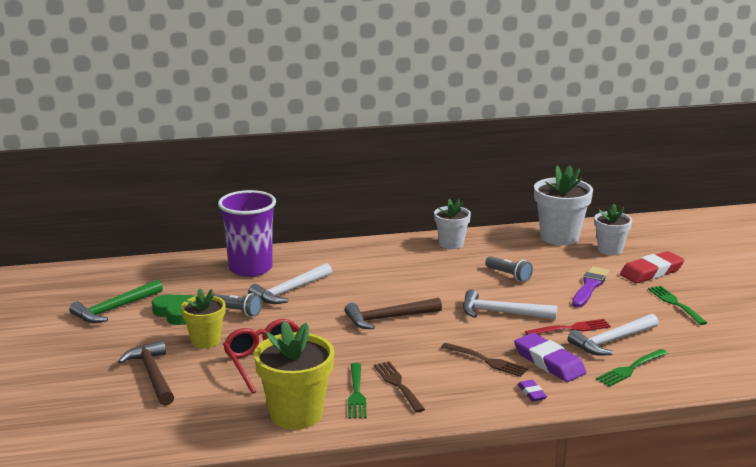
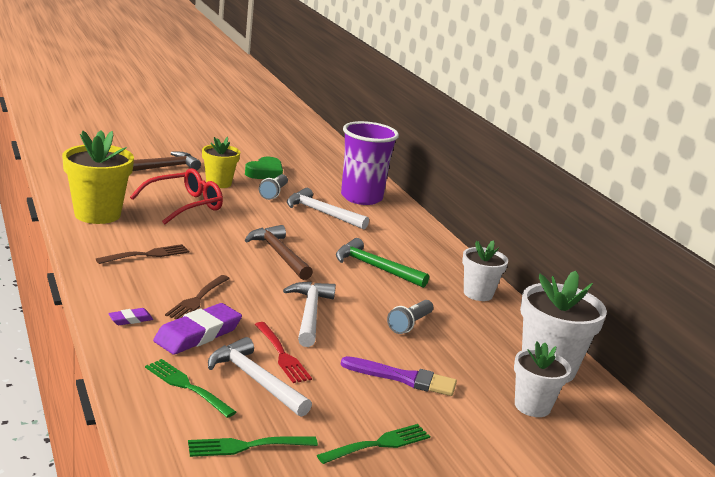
camera: 75 degrees right, 0 degrees up
(115, 309) = (266, 154): green hammer -> green hammer (375, 267)
(356, 393) = (131, 237): green fork -> green fork (247, 446)
(651, 272) = (475, 435): red eraser -> none

